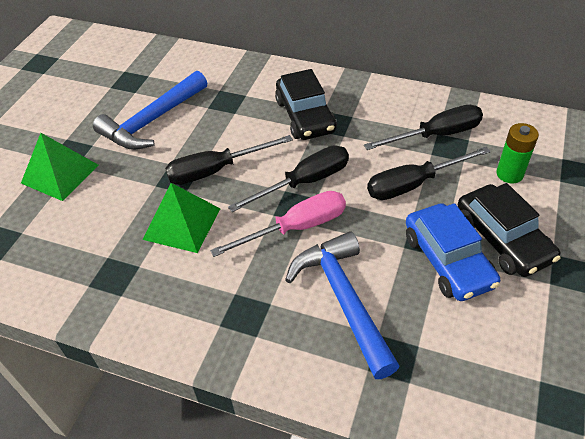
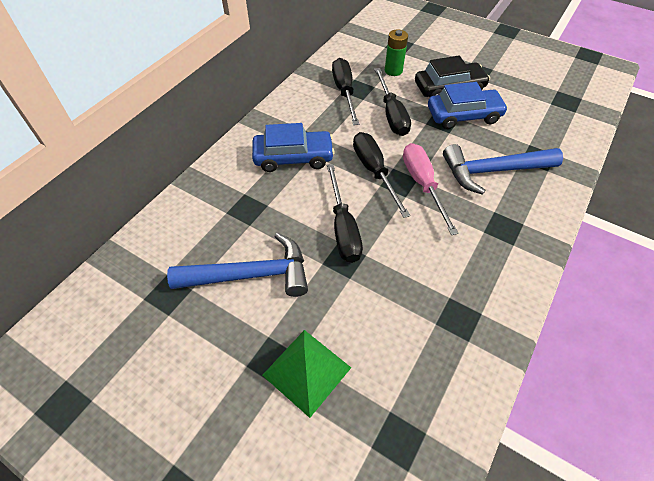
camera: 80 degrees left, 5 degrees up
(152, 121) = (251, 275): blue hammer -> blue hammer turned 60 degrees counterclockwise
(182, 223) = (404, 260): green pyramid -> none
(305, 116) = (293, 157): black car -> blue car

